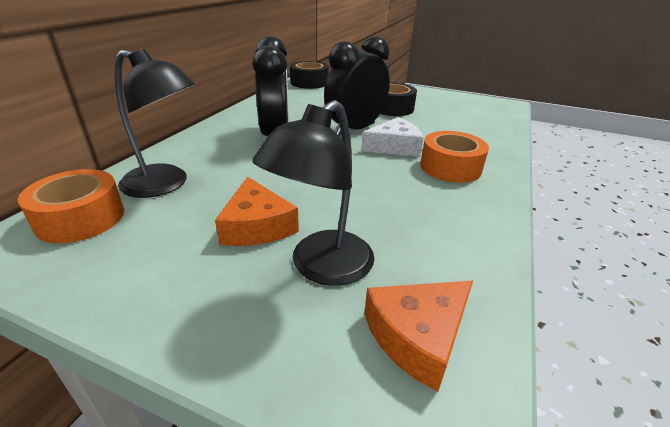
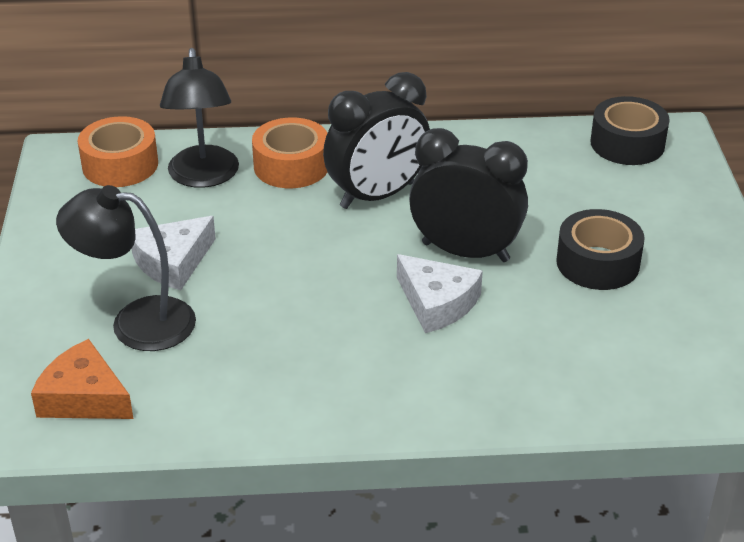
camera: 65 degrees right, 5 degrees up
(256, 226) = (173, 262): orange cheese -> white cheese
(450, 167) = (413, 367): orange tape -> orange tape (291, 166)

